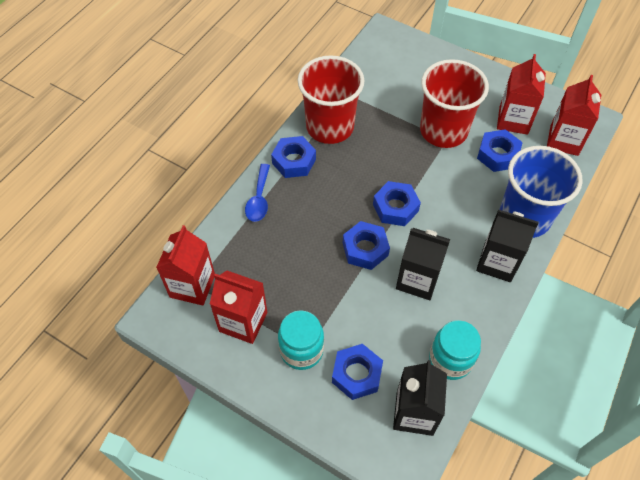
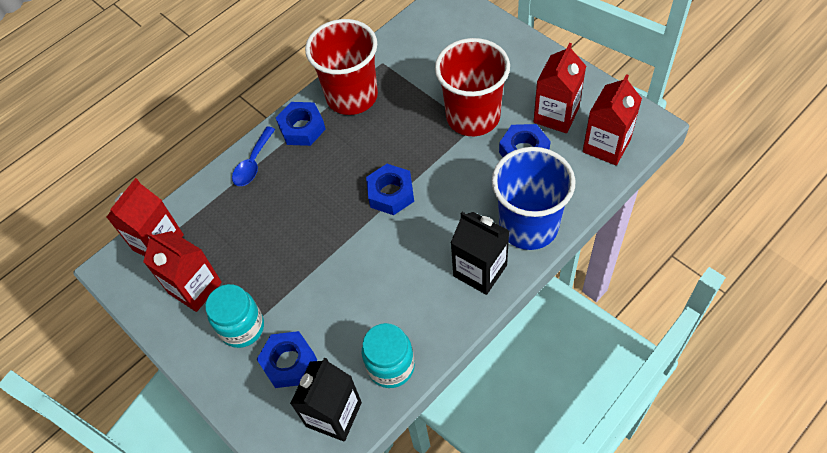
camera: 20 degrees right, 0 degrees up
(365, 249) = (343, 233): blue nut -> none
(417, 280) = (387, 275): black carton -> none

